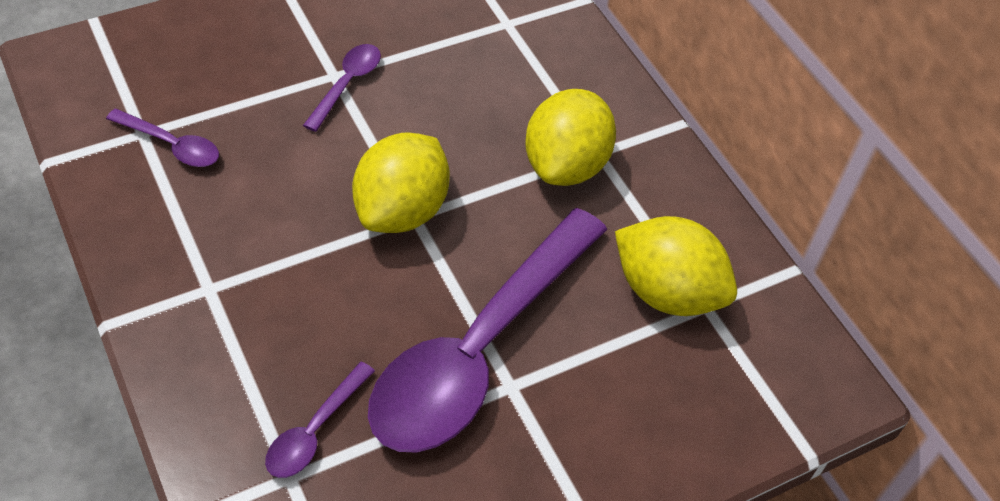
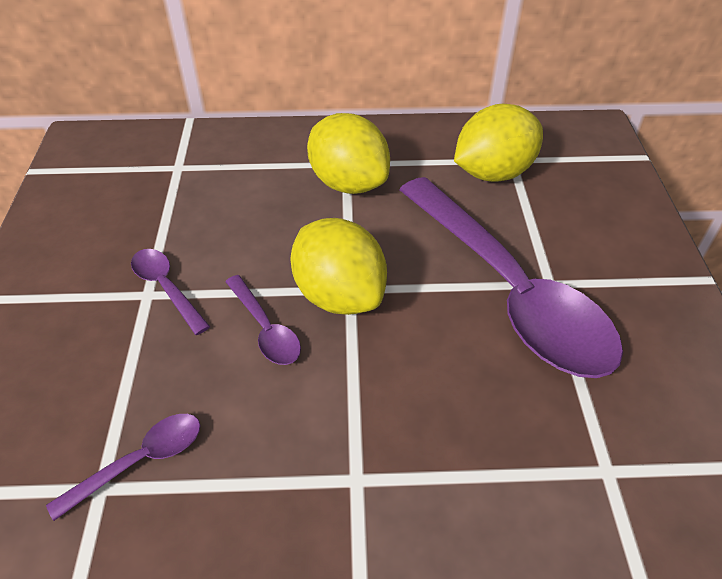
camera: 60 degrees left, 5 degrees down
(315, 430) = (560, 433): purple spoon -> purple spoon (265, 329)

